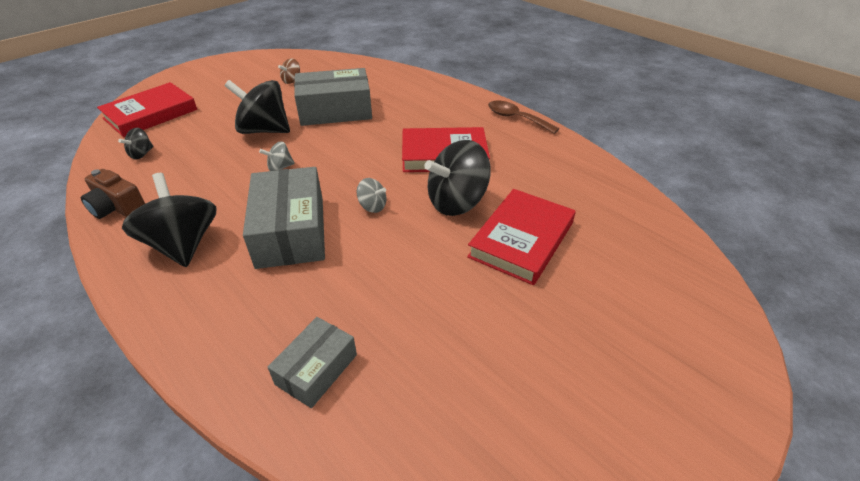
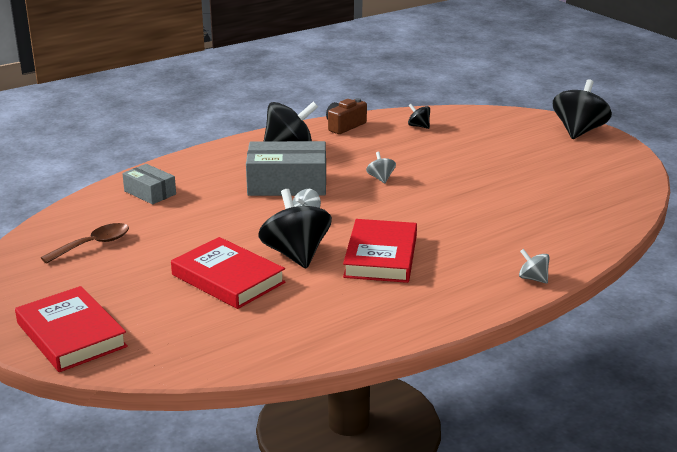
camera: 100 degrees right, 15 degrees down
(151, 114) = (490, 123): red book -> red book (71, 335)
(264, 130) = (451, 170): black spinning top -> black spinning top (579, 131)
(292, 81) = (566, 181): brown spinning top -> none
(335, 110) = (489, 203): grey box -> none
(454, 92) = (533, 278): none -> grey spinning top
(516, 118) = (455, 313): brown spoon -> brown spoon (93, 245)

